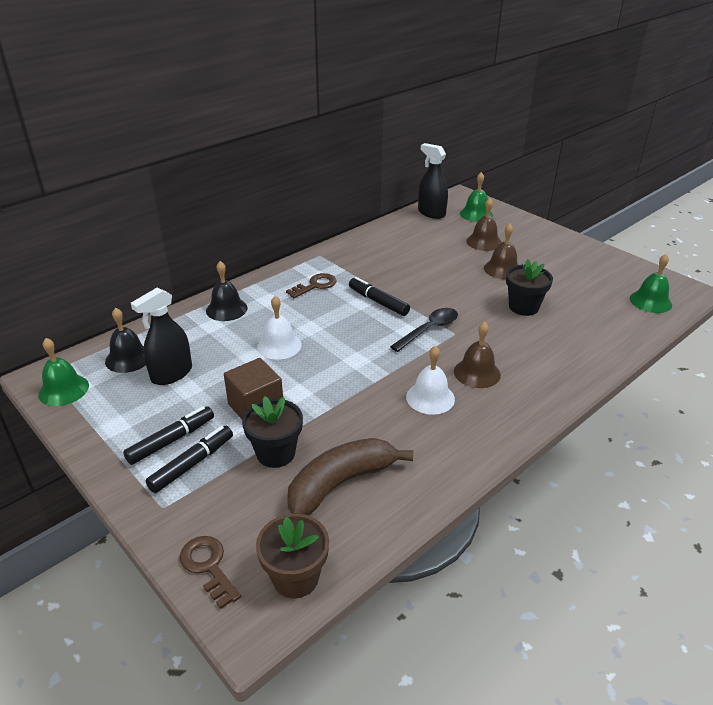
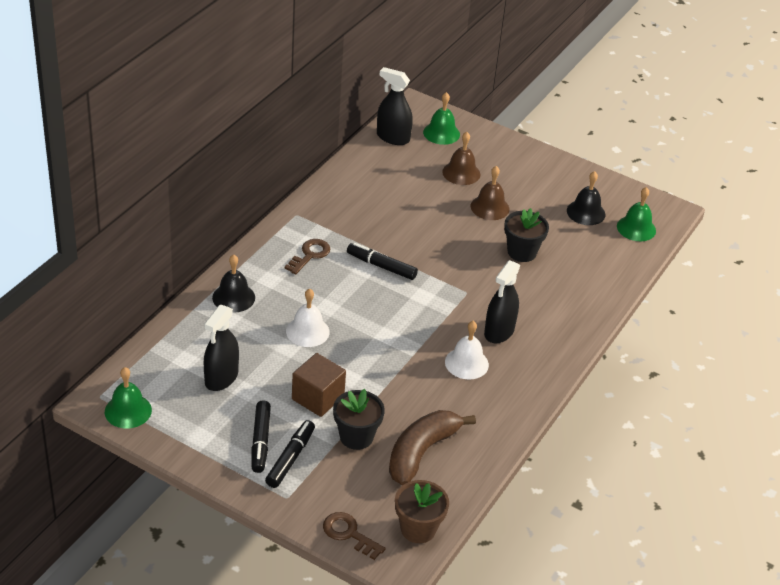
camera: 20 degrees left, 5 degrees up
(128, 358) = (168, 368): black bell -> black bell (586, 212)
(171, 440) = (260, 441): black marker -> black marker turned 150 degrees clockwise
(429, 330) = (441, 292): black spoon -> none
(477, 373) = (499, 331): brown bell -> black spray bottle

